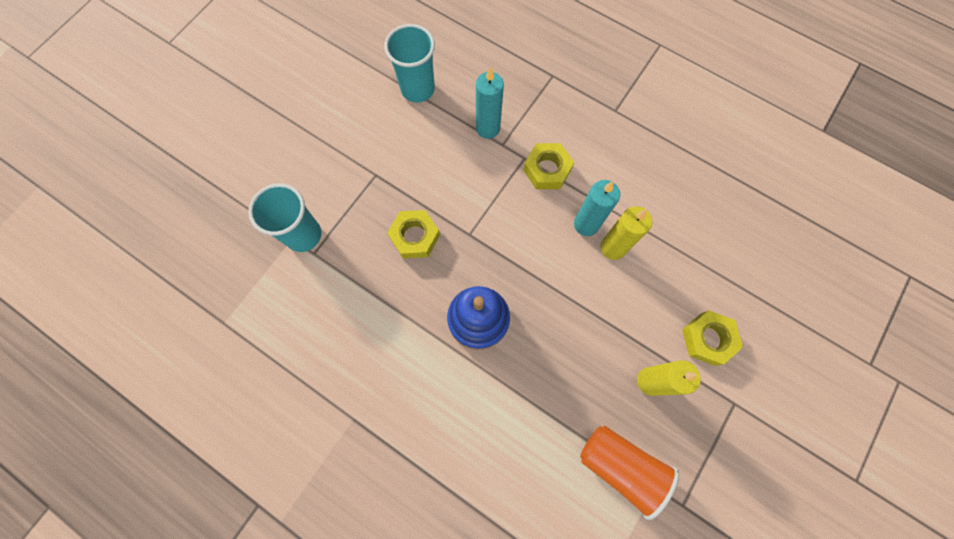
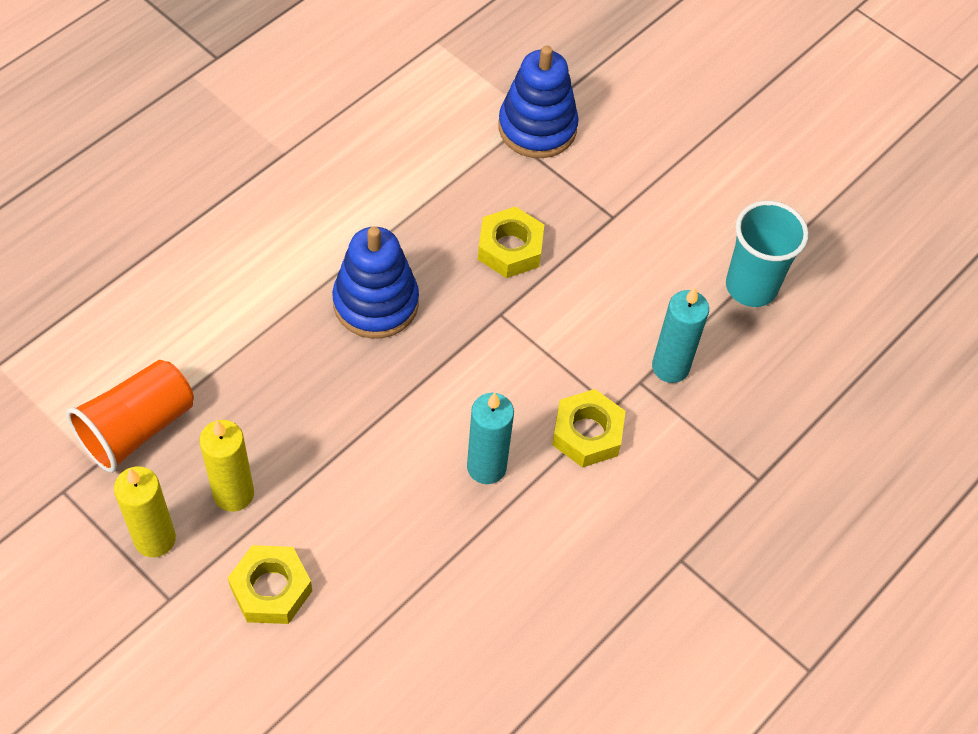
camera: 95 degrees right, 15 degrees down
(303, 235) = (537, 128): turquoise cup -> blue stacking toy
(613, 248) = (441, 495): yellow candle -> yellow candle (155, 539)

